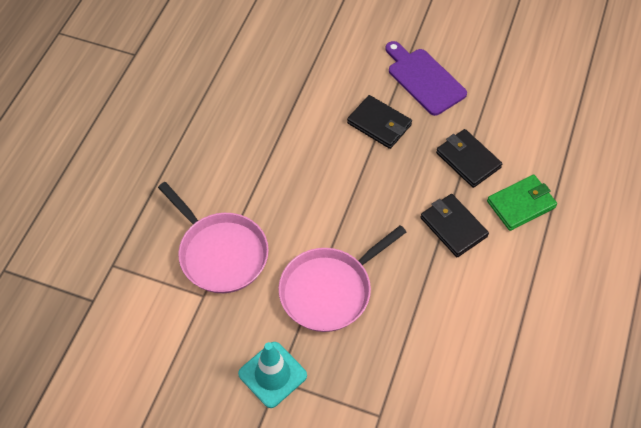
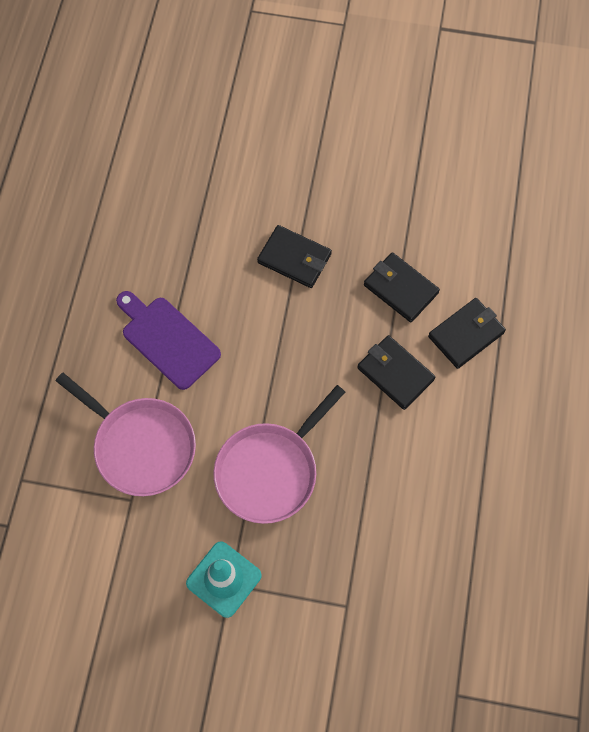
camera: 10 degrees left, 10 degrees up
(424, 79) = (337, 193): purple cutting board -> purple cutting board (167, 339)
(521, 204) = (466, 334): green wallet -> black wallet

